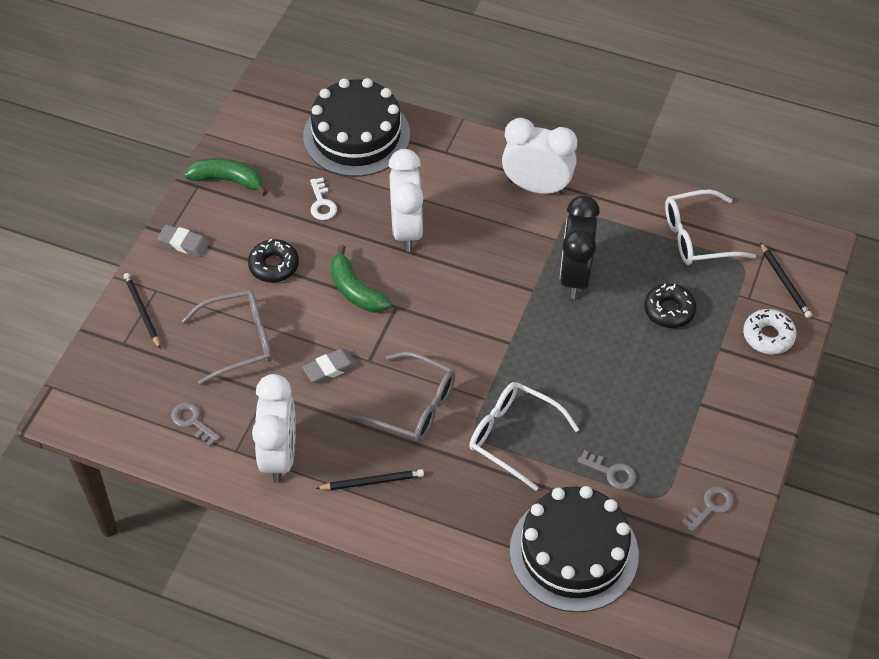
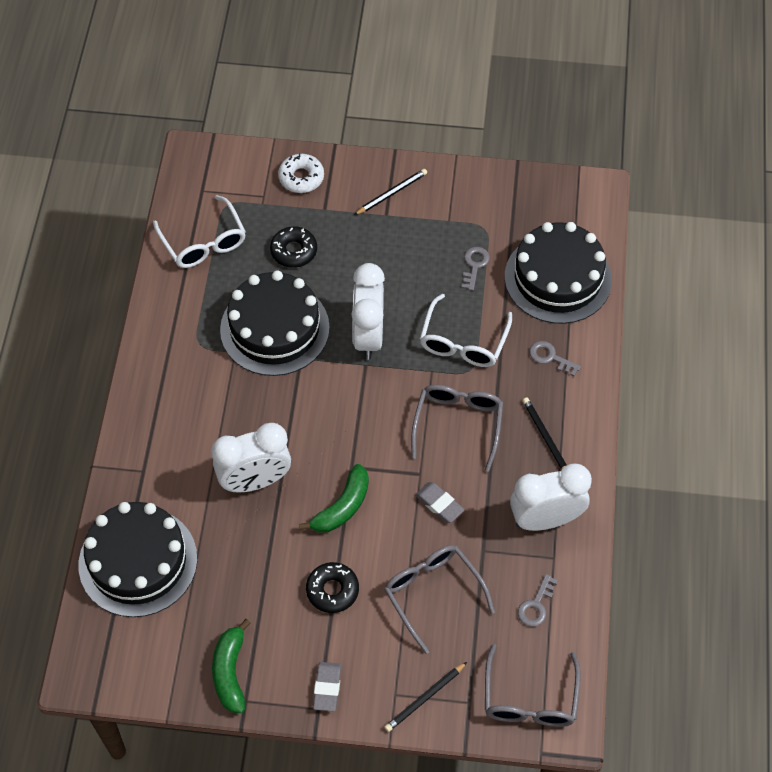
camera: 105 degrees left, 5 degrees up
(105, 391) = (530, 698): none -> grey glasses
(322, 203) = (240, 569): white key -> none
(537, 187) = (172, 380): white clock -> white clock (368, 336)
(575, 276) = (274, 328): black clock -> black cake
(711, 507) = (482, 194): grey key -> grey key (550, 357)
(785, 282) = (239, 172): black pencil -> black pencil (391, 193)

